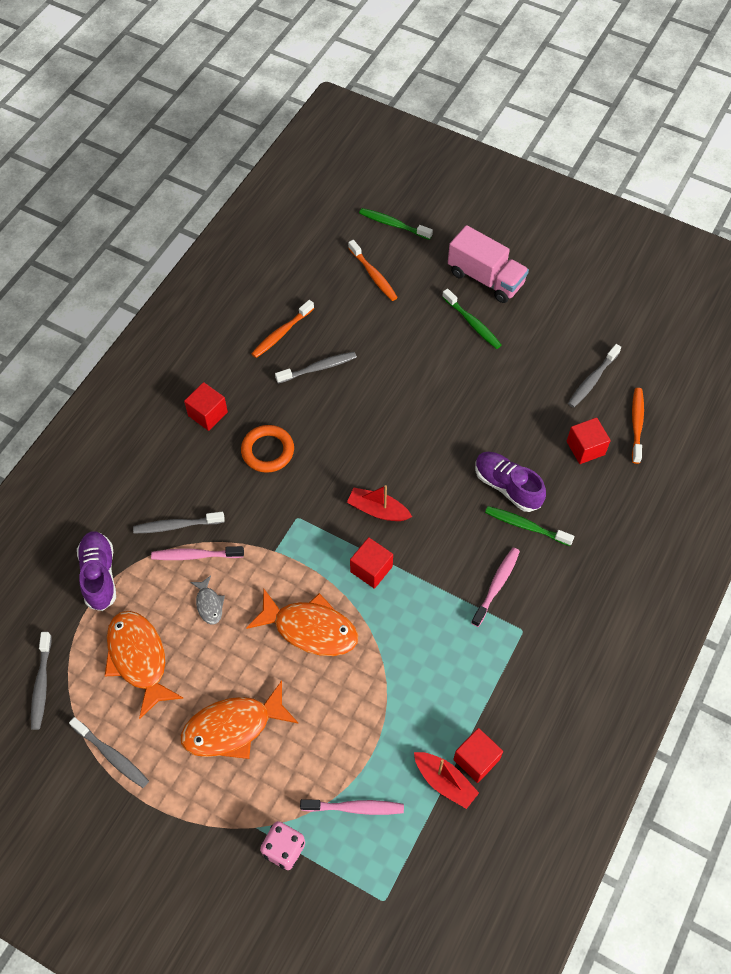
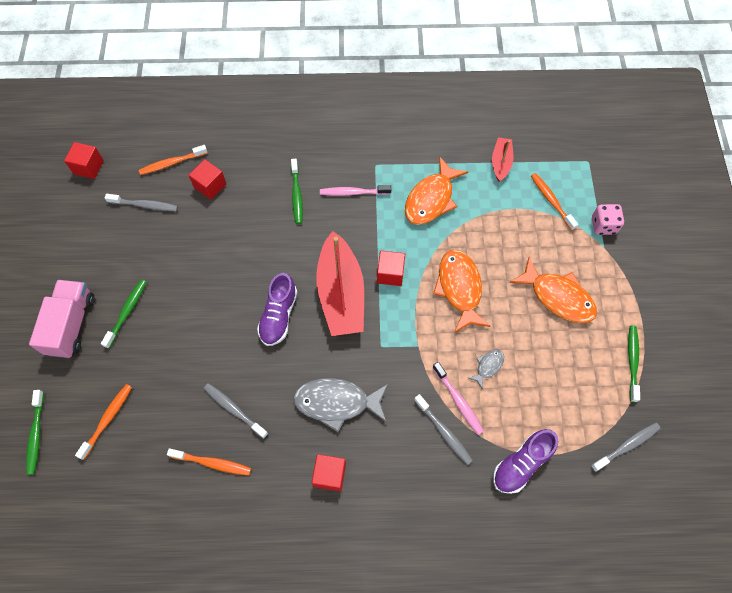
camera: 120 degrees left, 5 degrees up
(112, 755) = (632, 361): grey toothbrush -> green toothbrush
(139, 659) = (559, 388): orange fish -> orange fish (431, 199)
(267, 451) = (337, 402): orange ring -> grey fish
(355, 808) = (551, 201): pink toothbrush -> orange toothbrush
(378, 510) = (341, 293): red boat -> red boat, size x2.01
(476, 759) = (475, 153): red cube -> red cube (88, 167)
(507, 486) = (271, 220): purple shoe -> purple shoe (279, 316)

